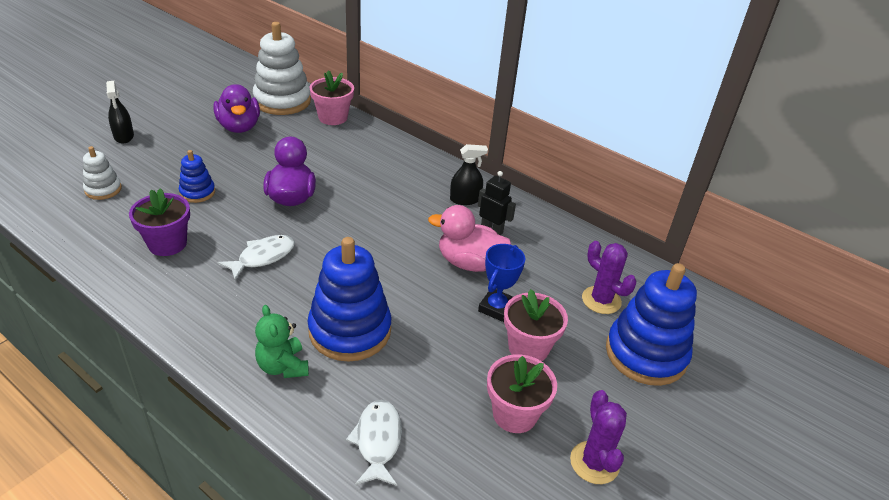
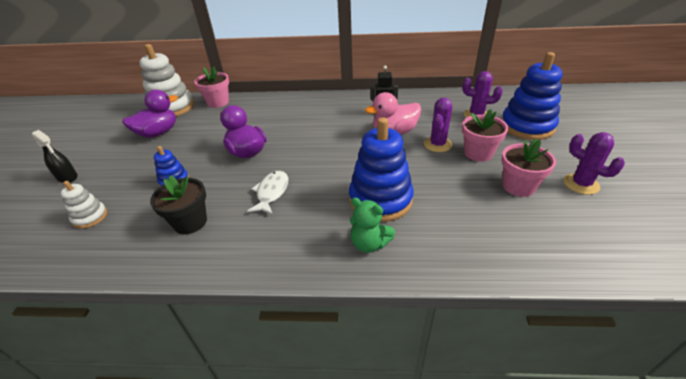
camera: 30 degrees left, 0 degrees up
(167, 244) = (190, 222): purple flower pot -> black flower pot
(239, 127) = (158, 133): purple duck -> purple duck turned 75 degrees counterclockwise
(377, 441) = (479, 246): white fish -> none
(465, 199) = (350, 106): black spray bottle -> none
(497, 308) = (437, 144): blue trophy -> purple cactus

